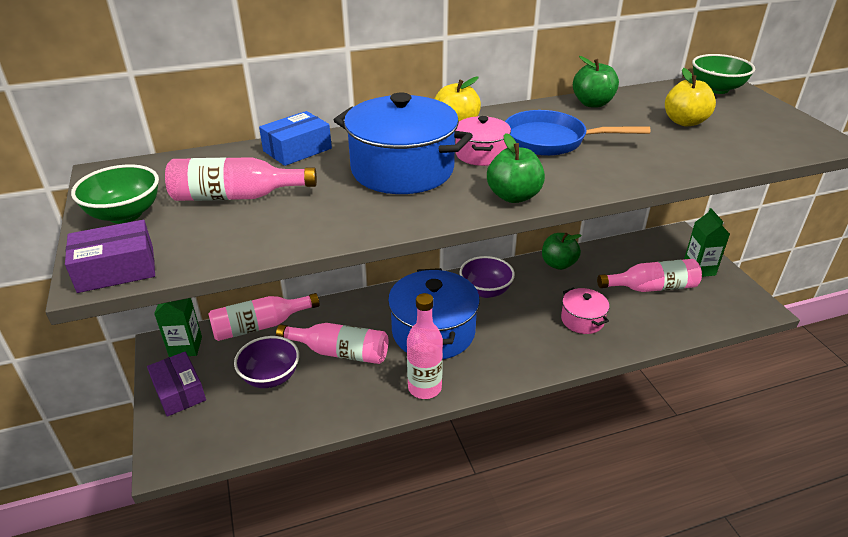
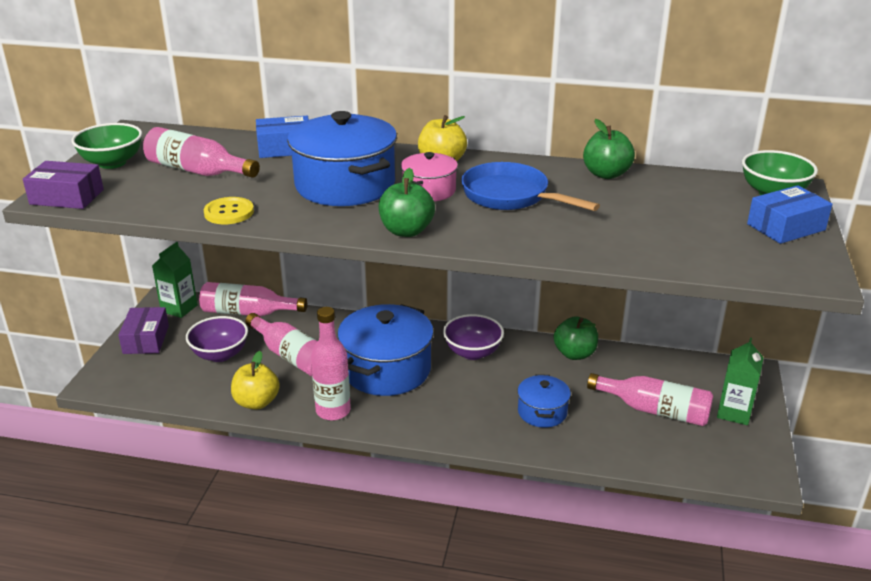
camera: 30 degrees right, 5 degrees down
(326, 229) = (229, 212): none -> yellow button
(582, 320) = (542, 412): pink pot -> blue pot
(684, 122) = (678, 215): yellow apple -> yellow apple (256, 402)
(760, 111) = (786, 227): none -> blue box

